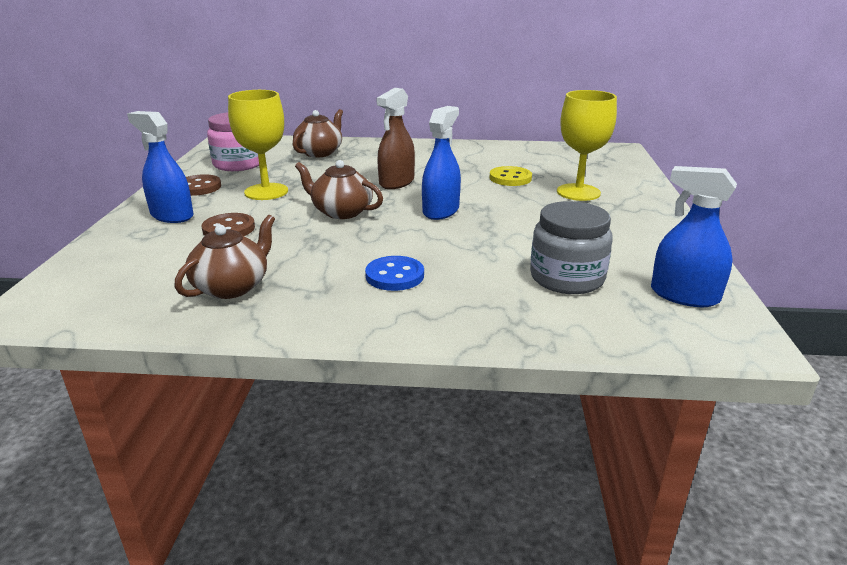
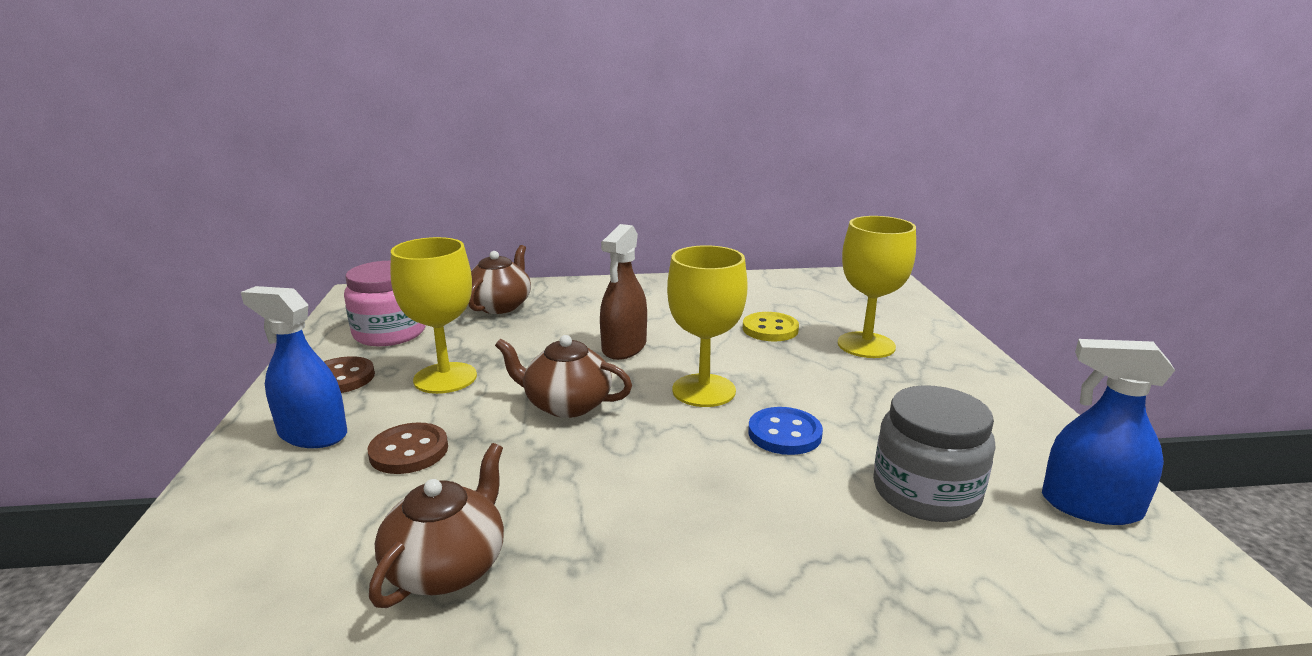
camera: 10 degrees left, 5 degrees down
(394, 276) = (688, 515): blue button -> blue button (784, 434)
(441, 211) = (703, 390): blue spray bottle -> yellow goblet

